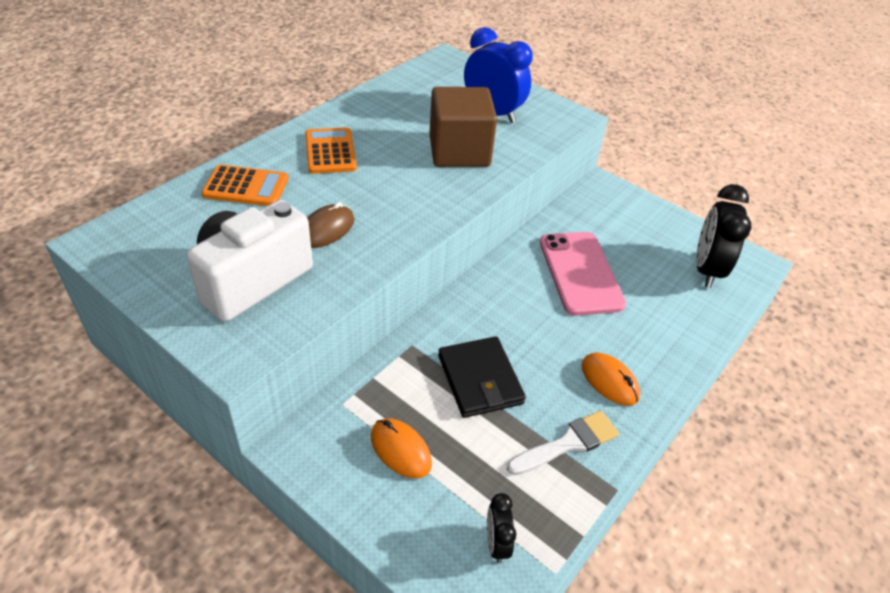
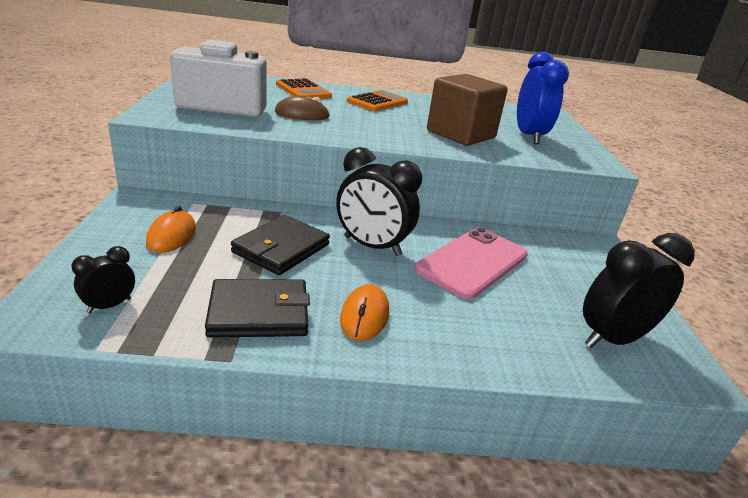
camera: 50 degrees right, 15 degrees down
(517, 317) = (372, 246): none -> black clock
(568, 443) = (259, 313): white brush -> black wallet

